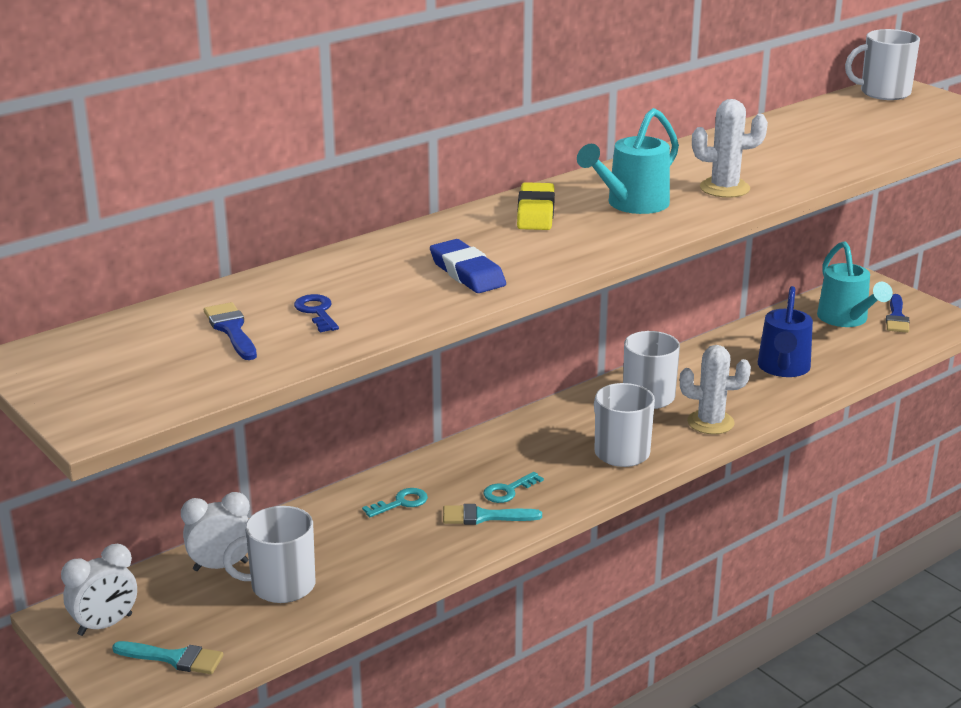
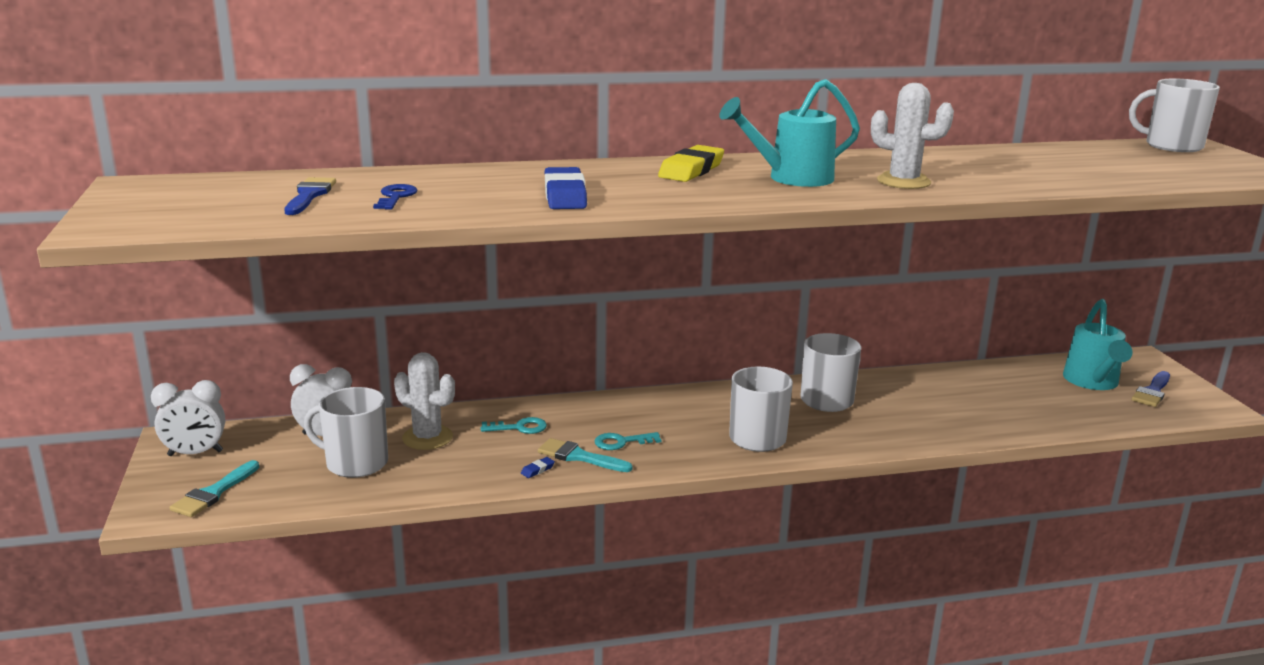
camera: 25 degrees right, 5 degrees down
(174, 658) = (214, 493): turquoise brush -> turquoise brush turned 75 degrees clockwise
(459, 541) = (537, 470): none -> blue eraser
(710, 422) = (870, 435): white cactus -> white cactus (427, 438)
(783, 368) = (987, 408): blue watering can -> none

